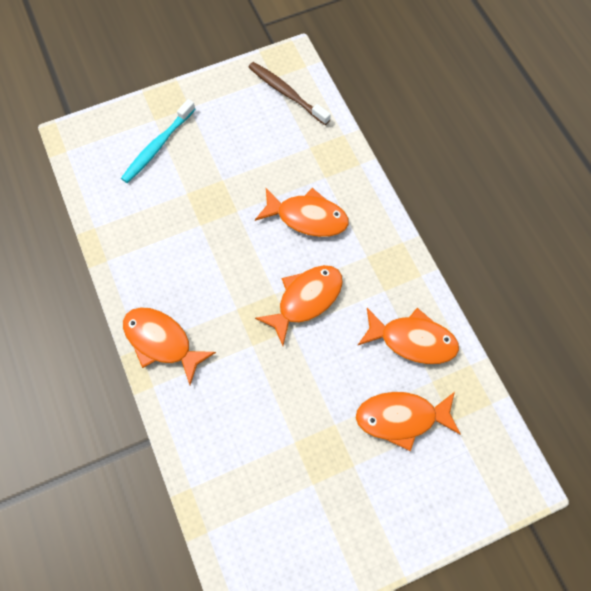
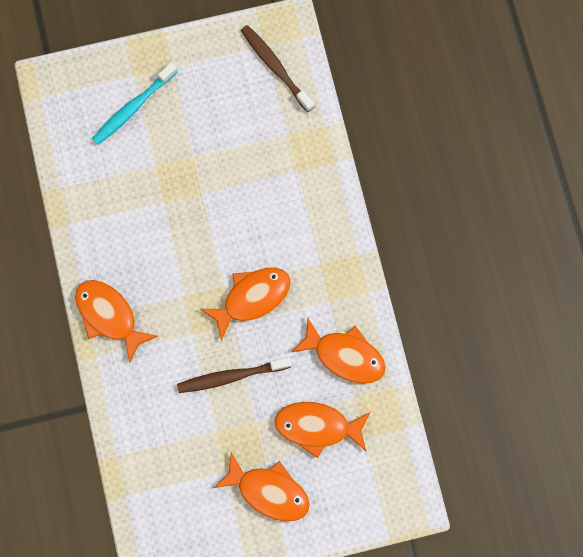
camera: 10 degrees right, 10 degrees up
(300, 381) = (231, 376): none -> brown toothbrush
(307, 217) = (270, 212): orange fish -> orange fish (268, 491)

